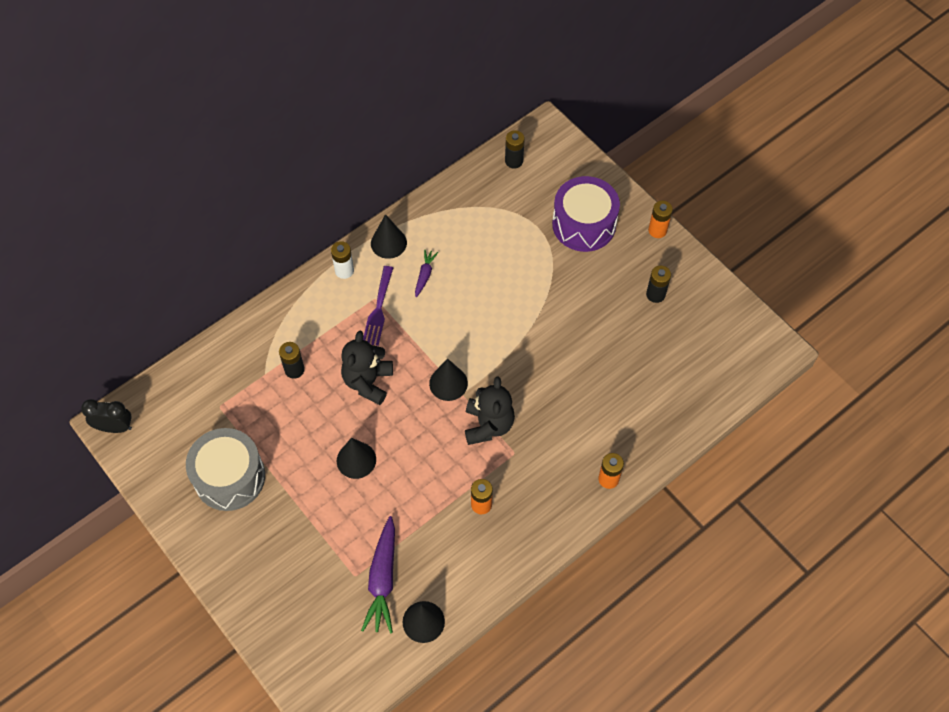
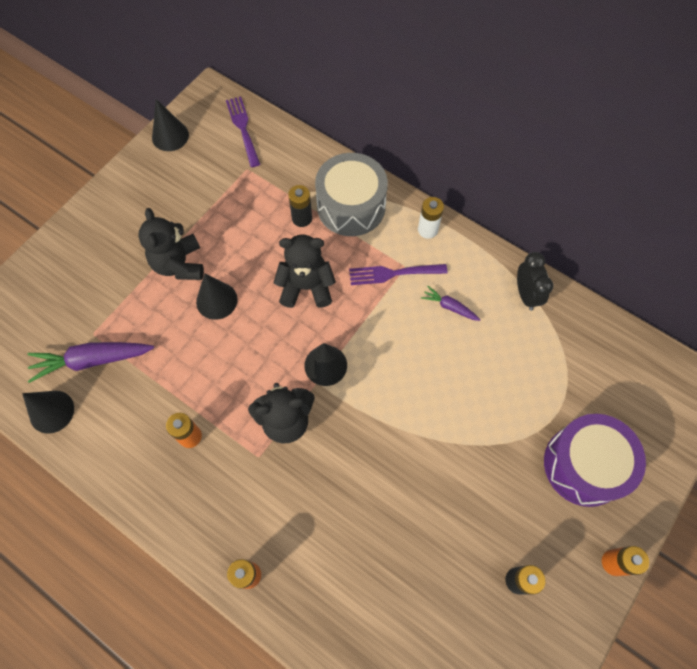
camera: 75 degrees right, 5 degrees up
(115, 427) = (207, 99): black clock -> black clock (526, 295)
(168, 400) = (243, 129): none -> purple fork
(229, 477) = (177, 199): grey drum -> grey drum (351, 206)
(306, 486) = (179, 264): none -> black teddy bear
(388, 243) = (476, 261): black cone -> black cone (170, 136)
(425, 275) = (449, 307): purple carrot -> purple carrot turned 150 degrees counterclockwise
(514, 161) = (637, 362): black battery -> none

